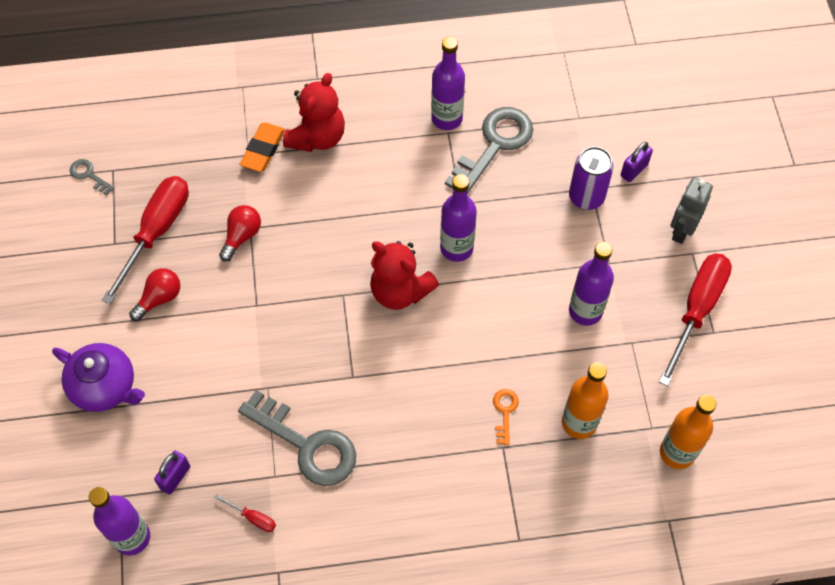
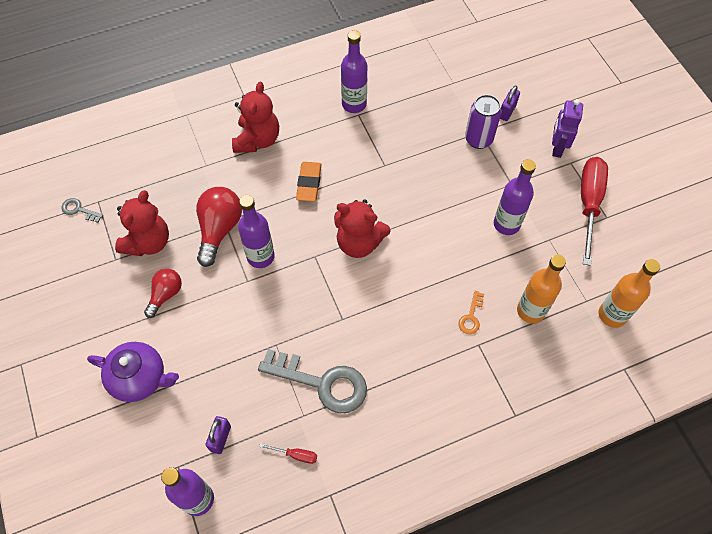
camera: 15 degrees left, 0 degrees up
(156, 232) = (148, 242): red screwdriver -> red teddy bear
(242, 236) = (219, 229): red light bulb -> red light bulb, size x1.61
(263, 150) = (217, 159): orange eraser -> orange eraser (309, 183)
(456, 248) = (393, 199): purple bottle -> purple bottle (260, 256)
(494, 145) = (397, 116): grey key -> none
(505, 412) = (471, 317): orange key -> orange key turned 150 degrees counterclockwise
(681, 230) = (557, 148): grey robot -> purple robot

